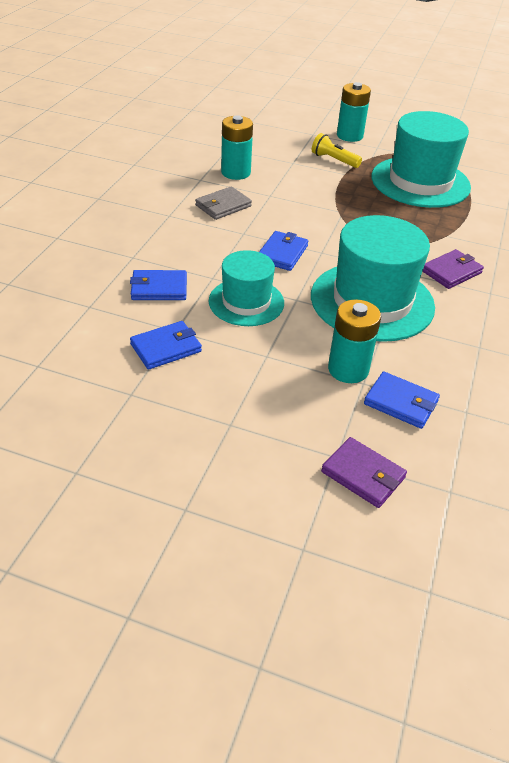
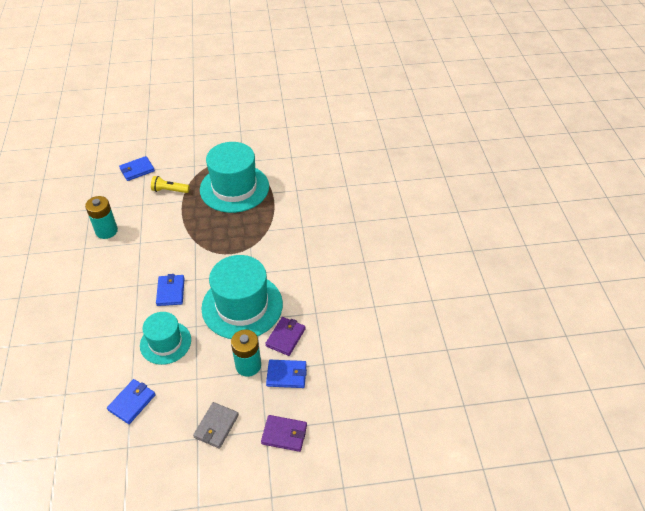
camera: 25 degrees left, 5 degrees up
(159, 288) = (104, 357): blue wallet -> blue wallet (137, 170)
(223, 206) = (112, 266): grey wallet -> grey wallet (216, 426)
(349, 136) = (171, 161): turquoise battery -> none
(451, 272) = (280, 260): purple wallet -> purple wallet (285, 337)

